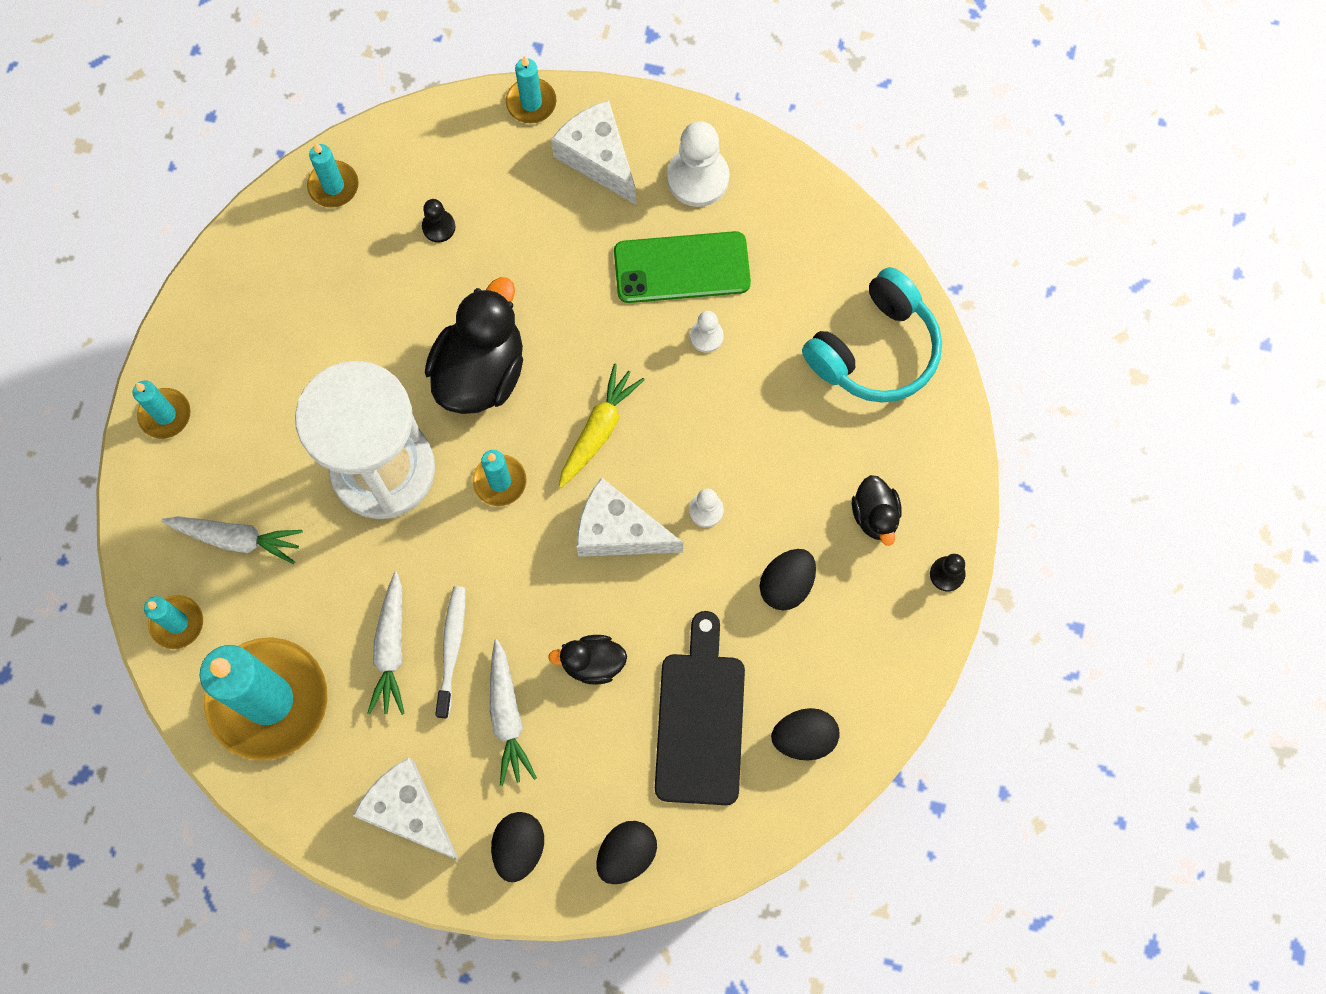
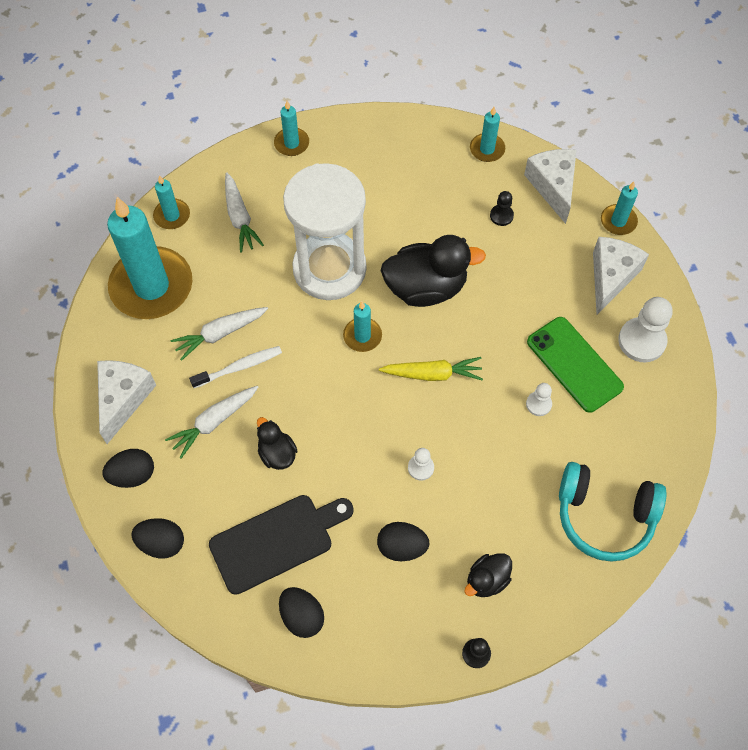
camera: 60 degrees right, 10 degrees down
(618, 531) = (373, 422): white cheese -> white cheese (553, 186)

